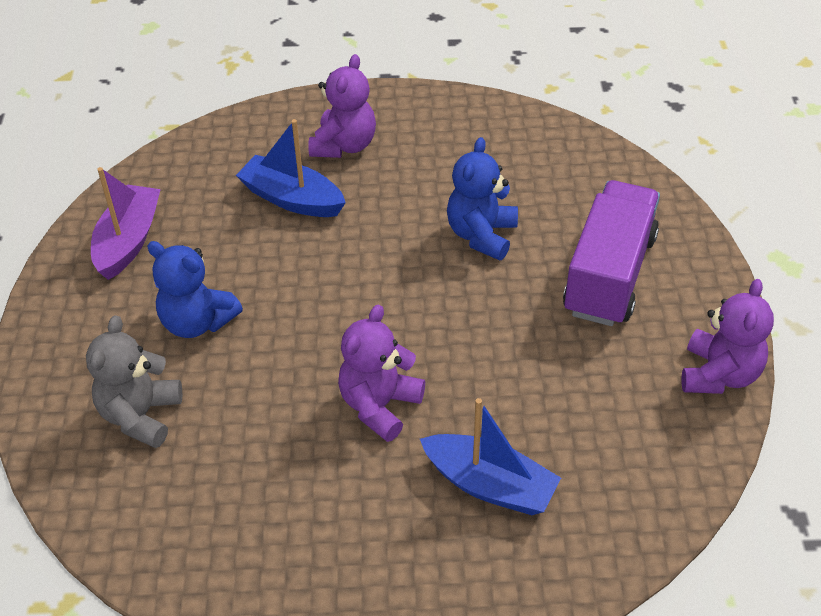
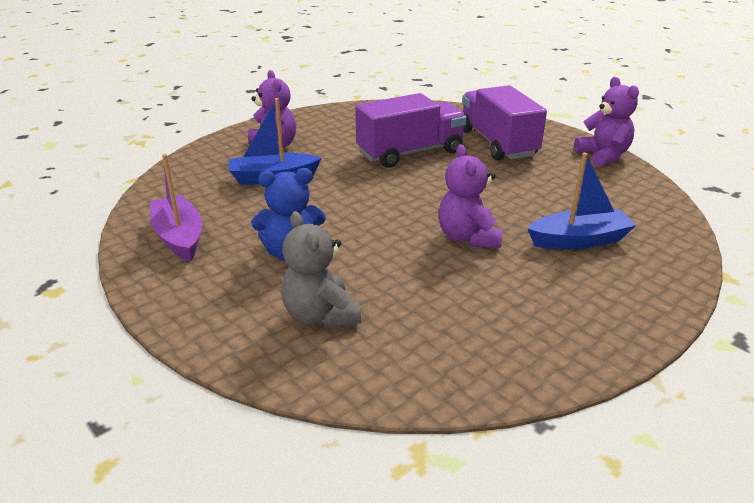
camera: 40 degrees left, 15 degrees down
(481, 235) = (410, 153): blue teddy bear -> purple truck

